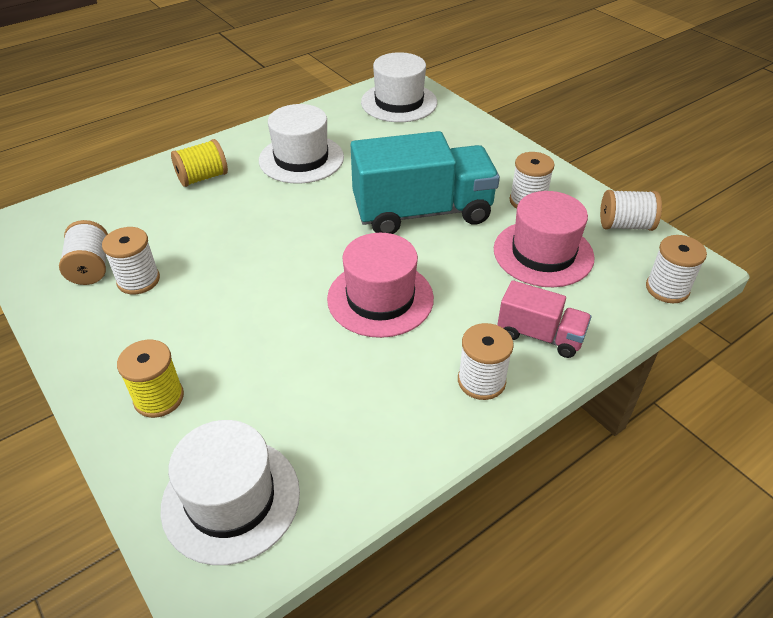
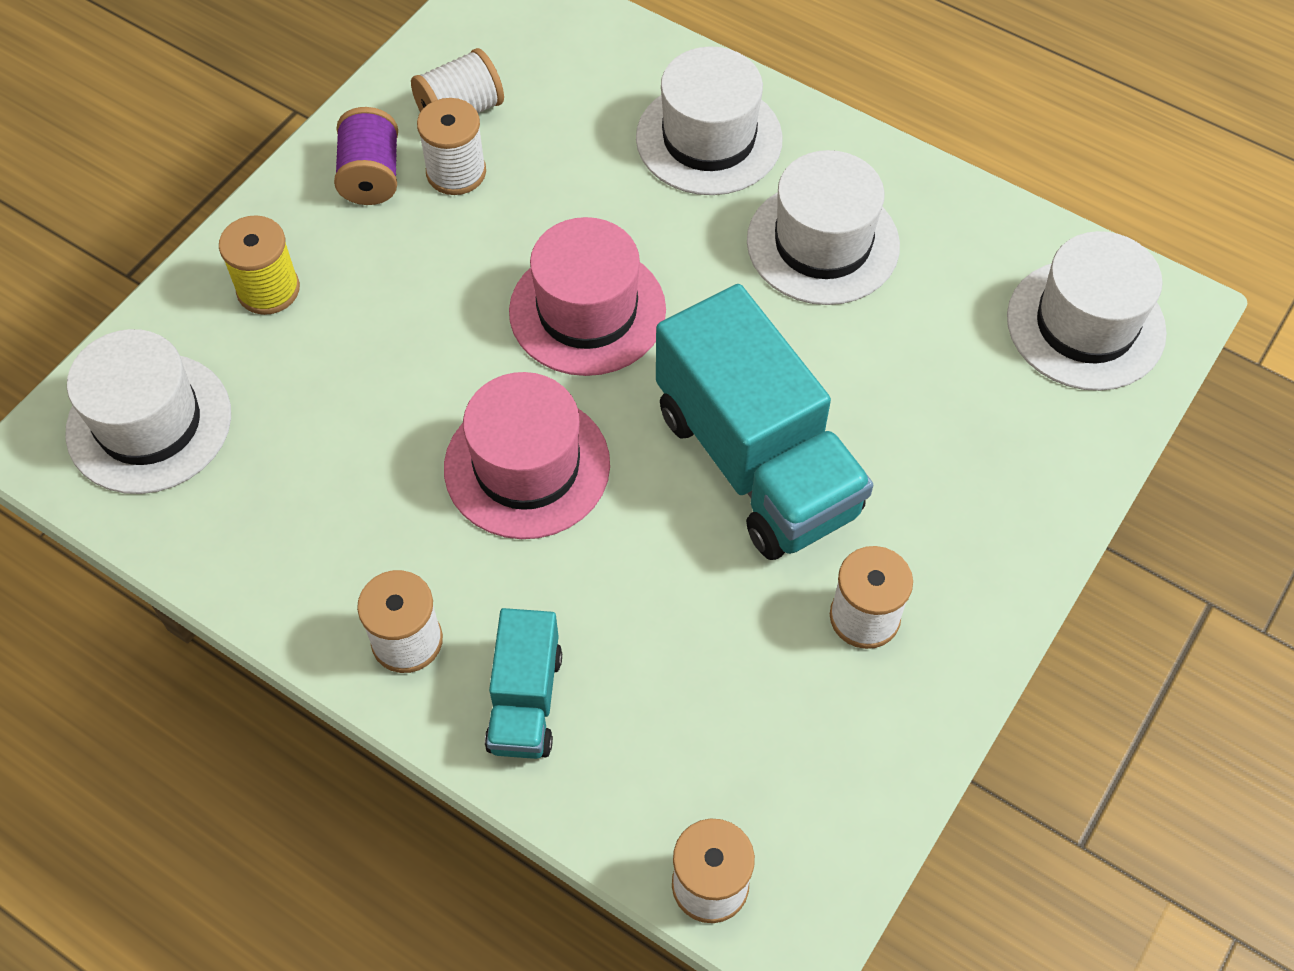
camera: 70 degrees right, 15 degrees up
(105, 321) = (371, 176): none -> purple spool
(203, 177) = (709, 138): yellow spool -> white hat
(540, 335) = (525, 700): pink truck -> turquoise truck
(543, 253) = (725, 669): pink hat -> pink hat (587, 311)
(625, 225) = (866, 795): white spool -> none

